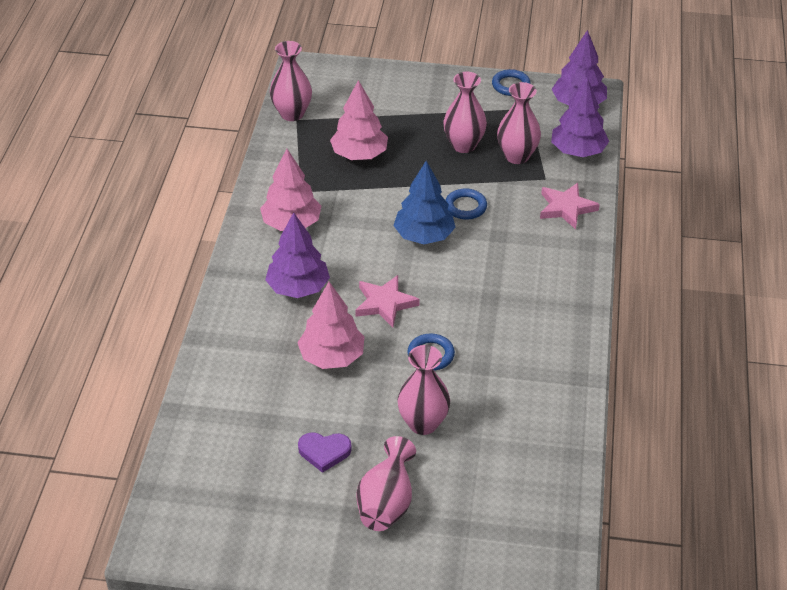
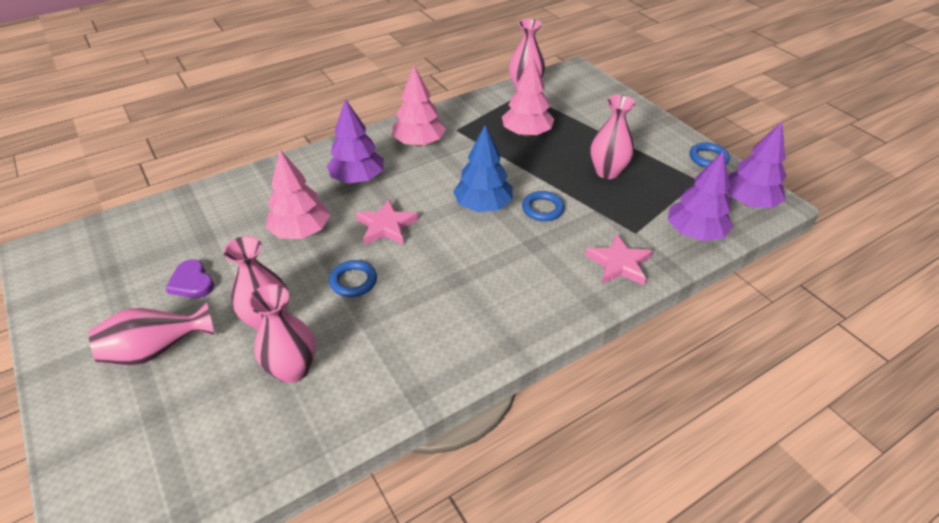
camera: 50 degrees right, 0 degrees up
(517, 156) = (637, 203): pink vase -> pink vase (293, 369)

